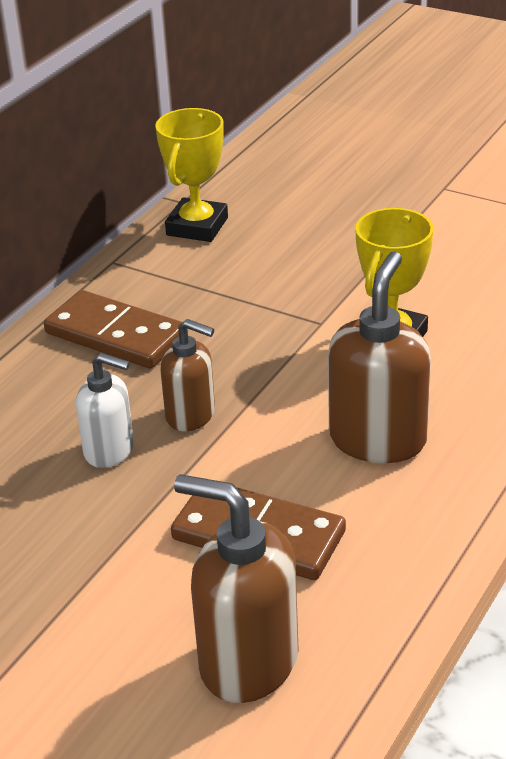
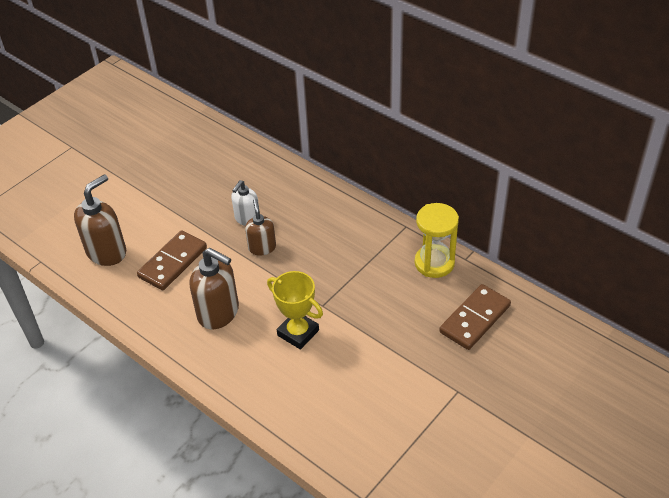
camera: 100 degrees right, 10 degrees up
(115, 335) = (335, 224): brown domino -> brown domino (474, 319)
(191, 415) = (262, 247): brown soap dispenser -> brown soap dispenser turned 135 degrees clockwise
(197, 226) = (434, 263): yellow trophy -> yellow hourglass

